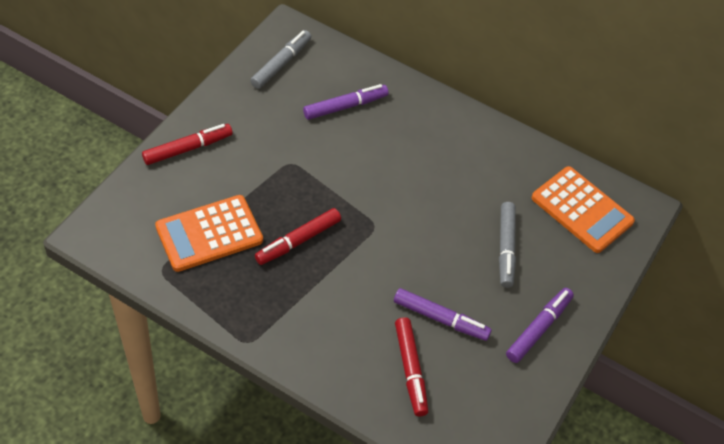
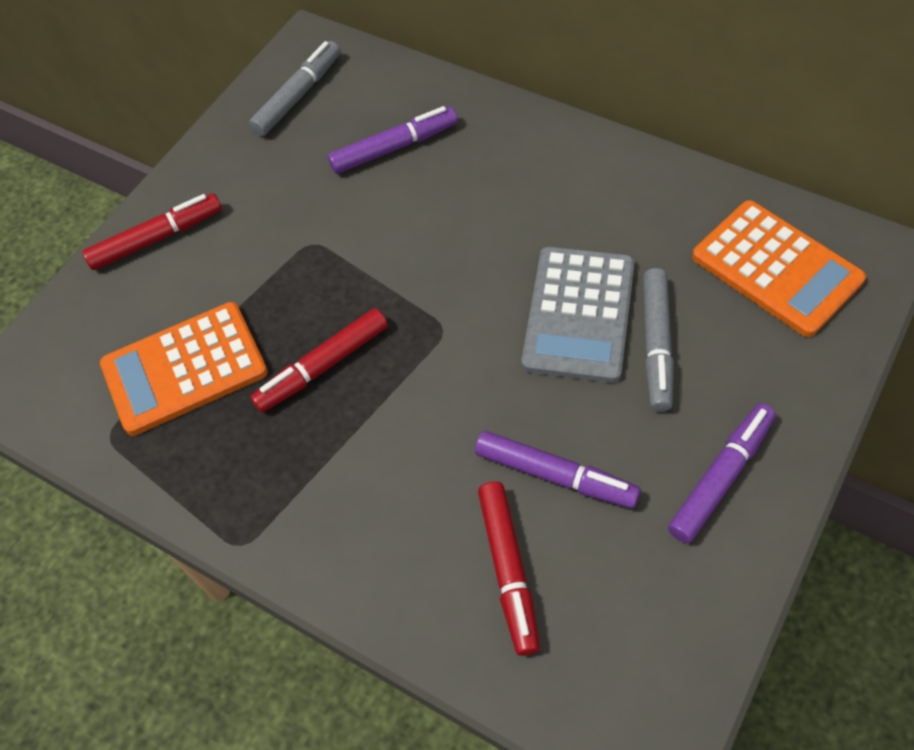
camera: 10 degrees right, 5 degrees up
(459, 225) = (579, 314): none -> grey calculator

